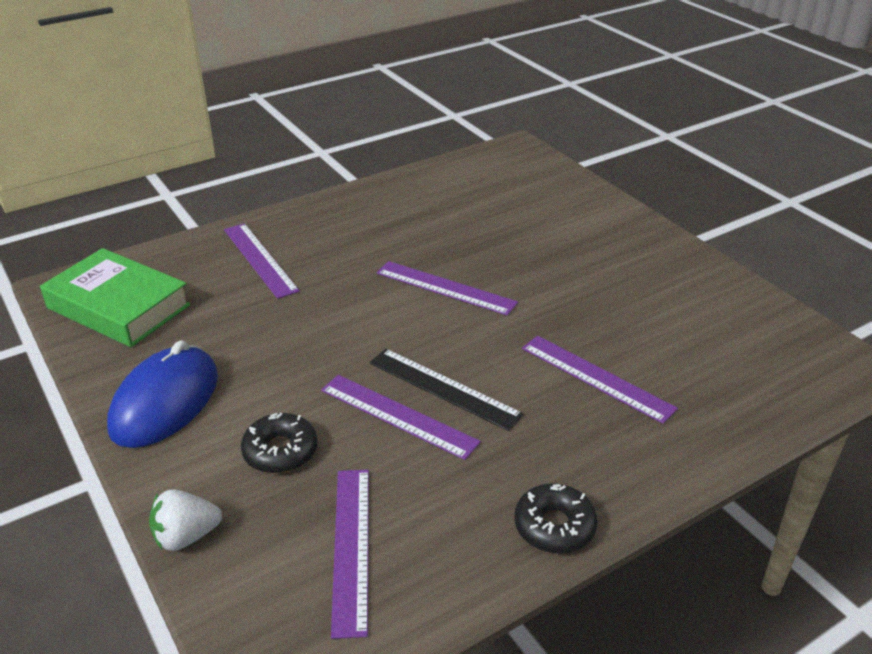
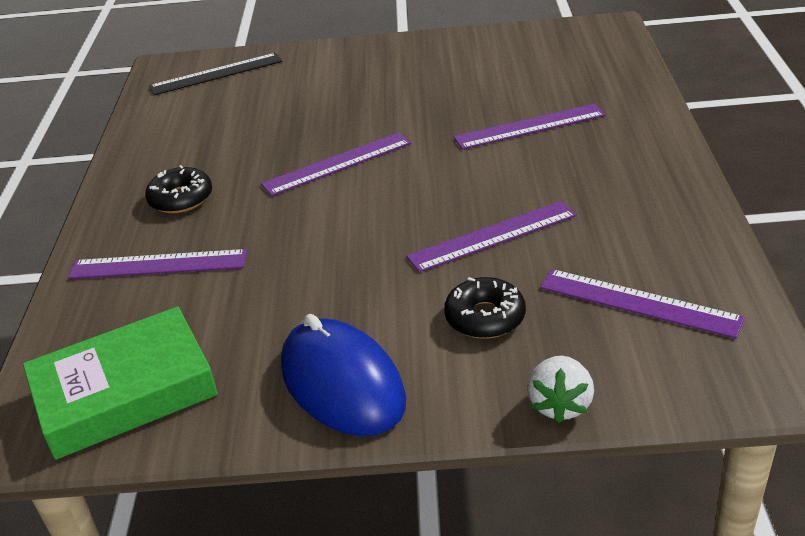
camera: 55 degrees left, 0 degrees up
(444, 388) = (477, 202): black ruler -> black ruler (216, 74)
(554, 526) = (679, 194): black donut -> black donut (181, 199)

